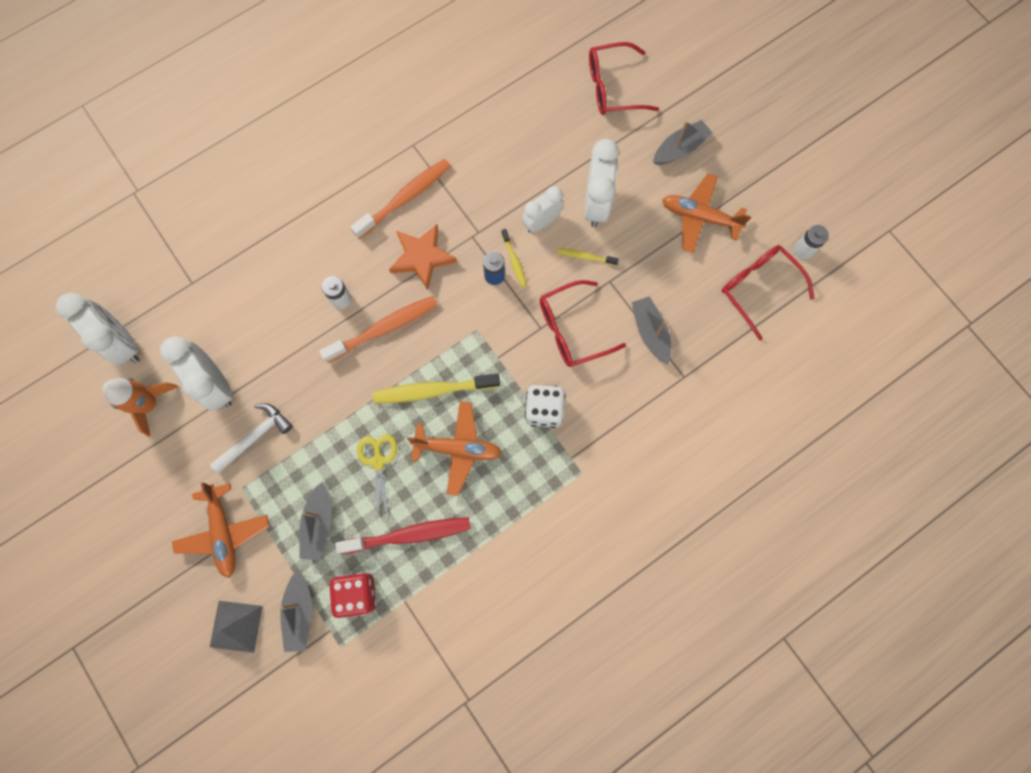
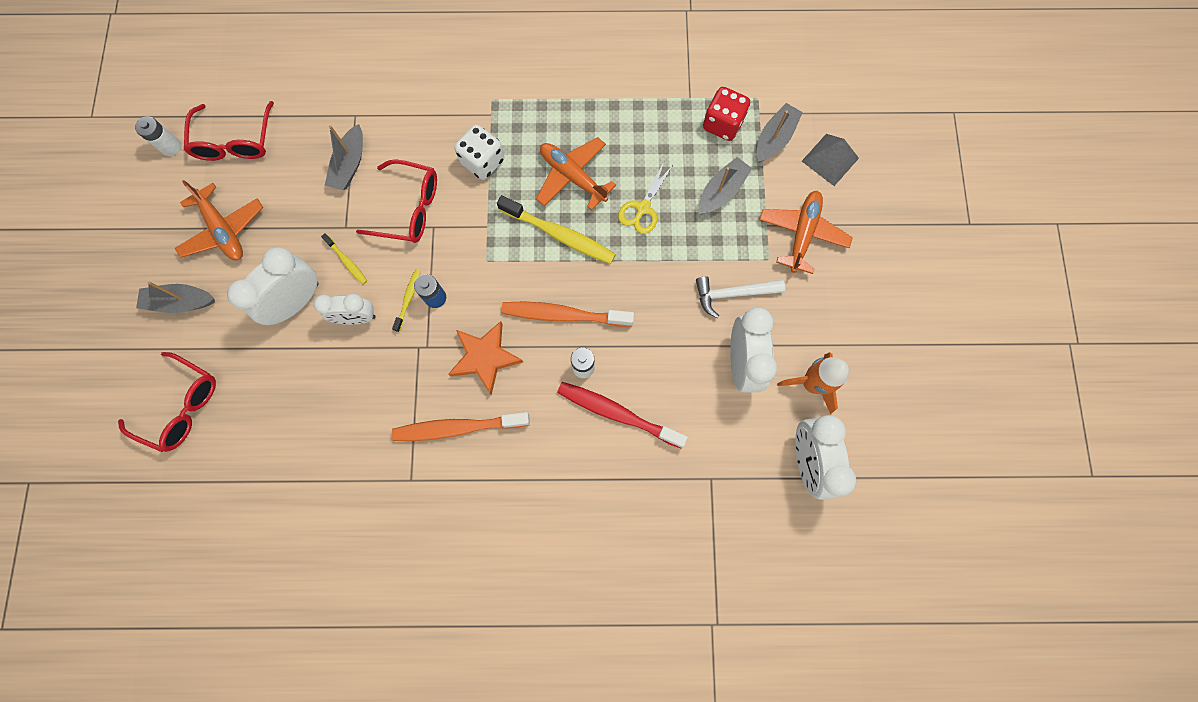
camera: 145 degrees left, 0 degrees up
(409, 535) = (655, 139): red toothbrush -> red toothbrush (617, 413)

